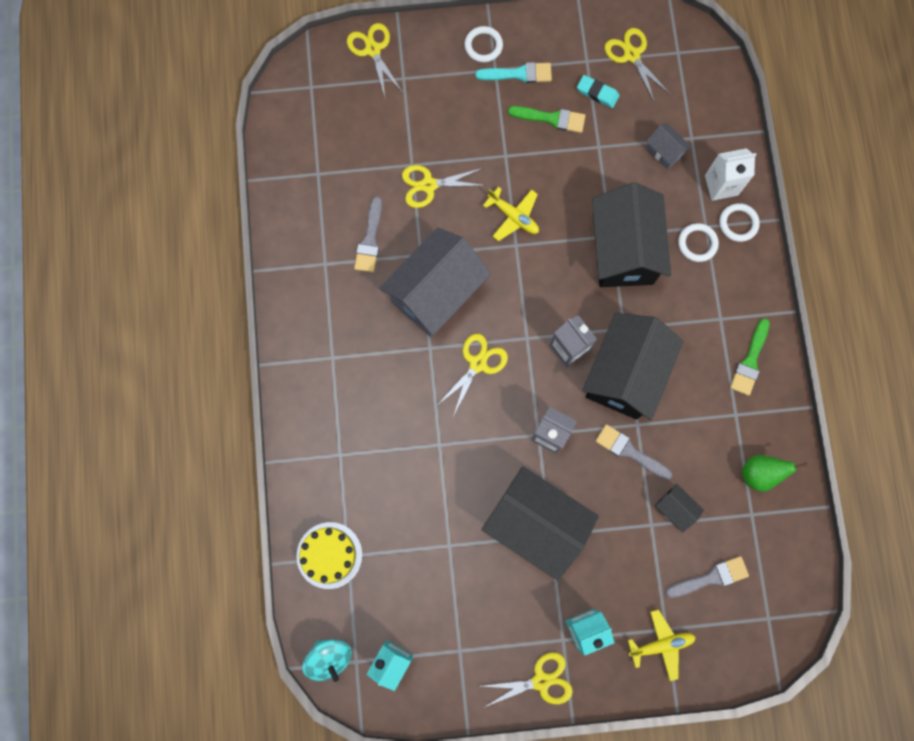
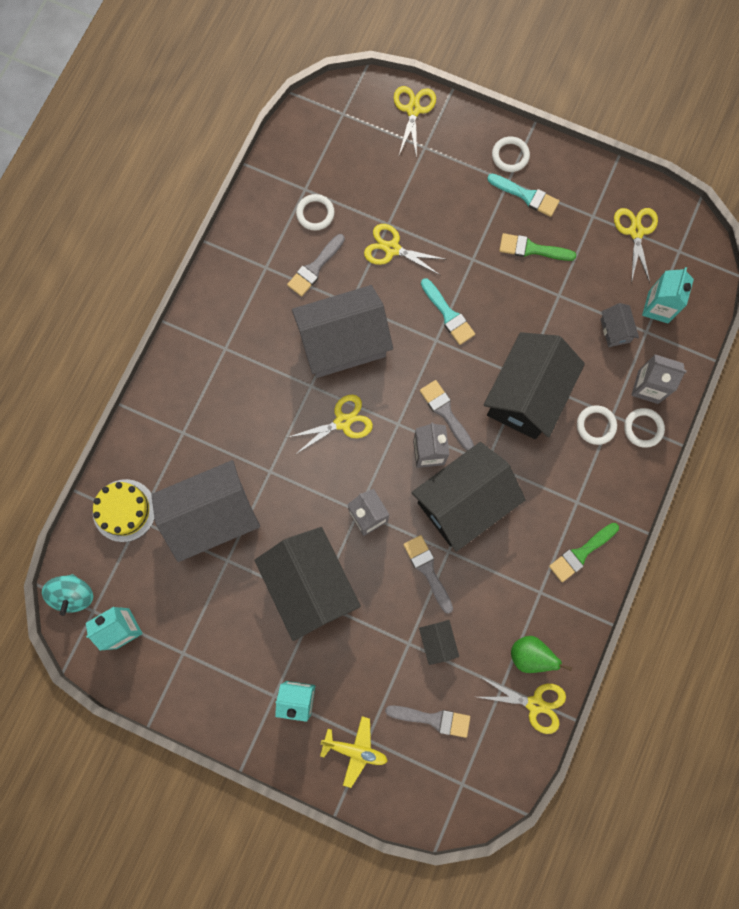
camera: 30 degrees right, 0 degrees up
(340, 190) = (315, 213): none -> white ring
(413, 513) = (213, 516): none -> grey house
(513, 216) = (448, 314): yellow plane -> turquoise brush
(541, 681) = (234, 719): yellow scissors -> yellow scissors (535, 704)
(551, 118) = (532, 249): green brush -> green brush turned 150 degrees clockwise
(562, 304) = (445, 412): none -> grey brush
(597, 93) = (585, 248): turquoise eraser -> none
(689, 111) = (658, 307): none -> turquoise carton
(721, 185) = (648, 387): white carton -> grey carton

